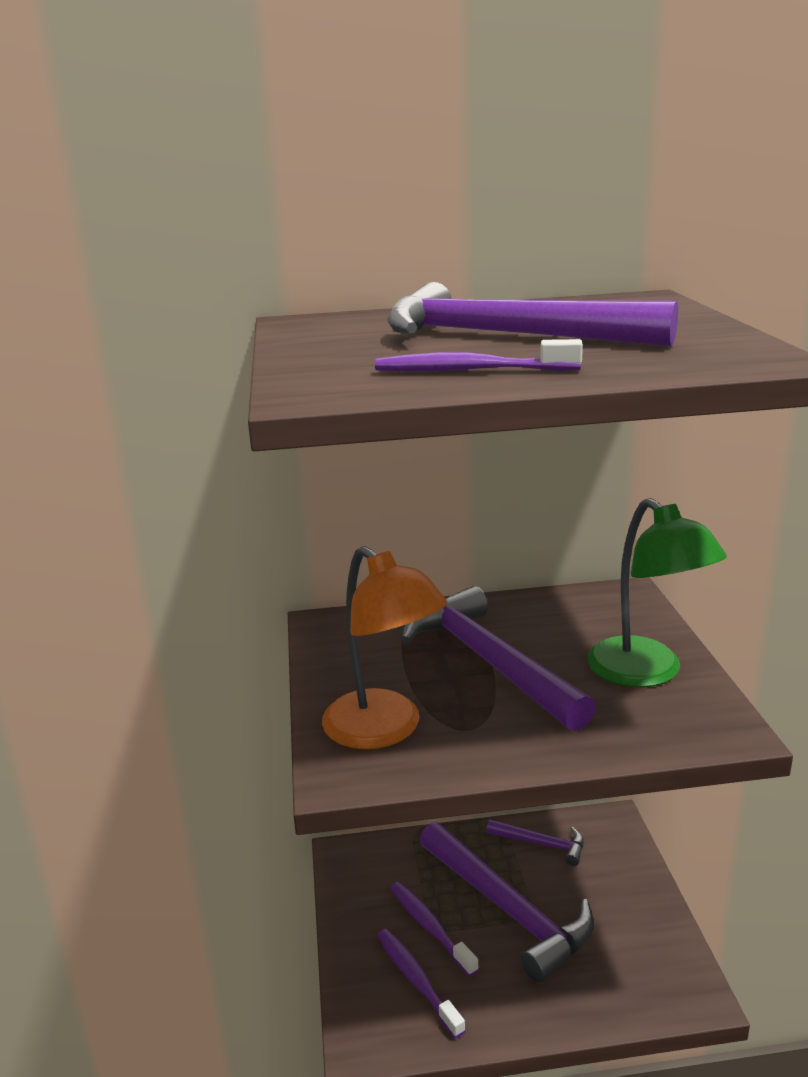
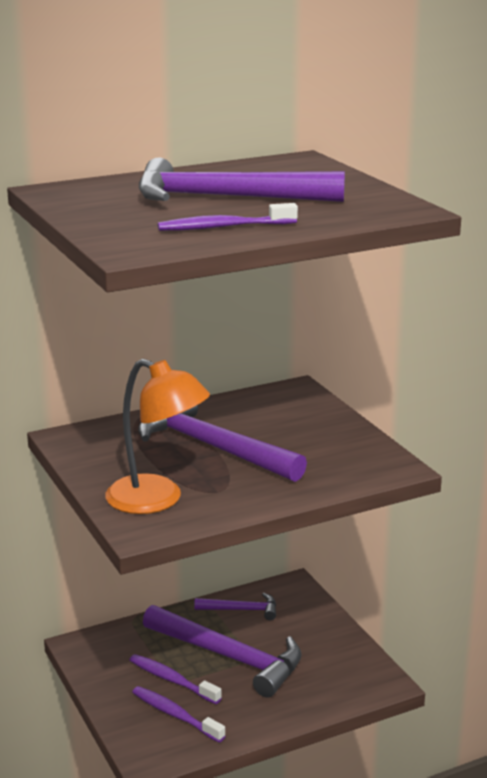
camera: 20 degrees left, 0 degrees up
(647, 673) = (330, 440): green lamp -> none

